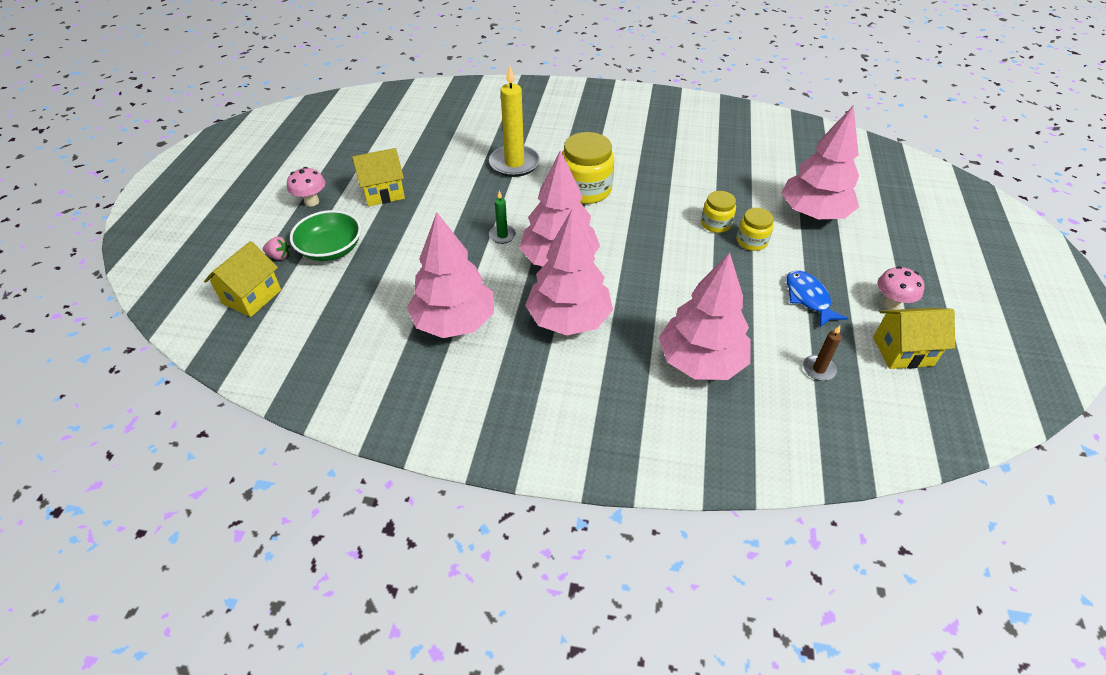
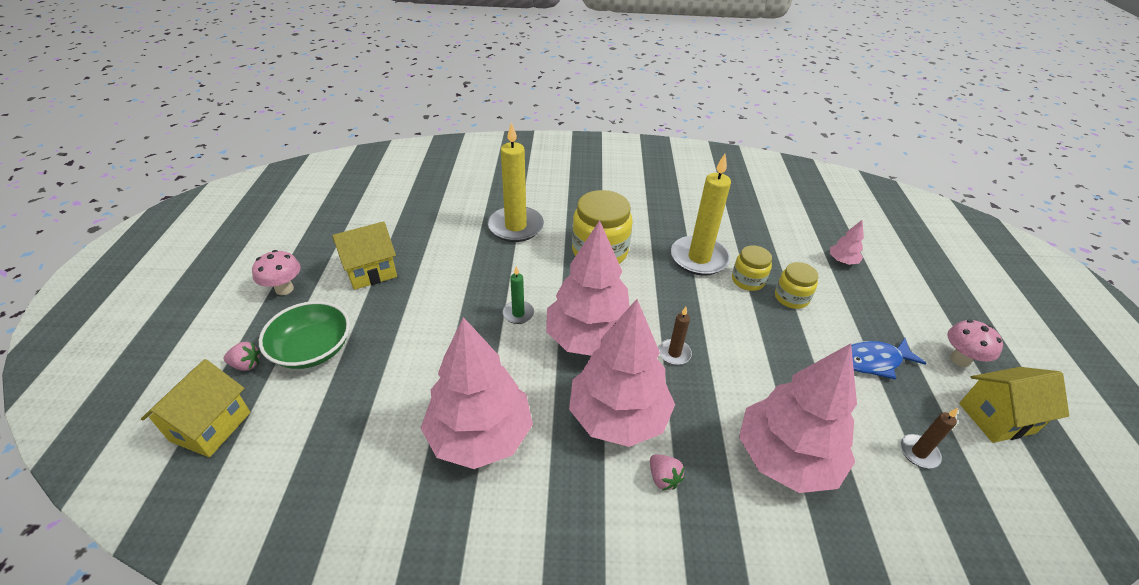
camera: 10 degrees left, 5 degrees down
(594, 365) = (663, 478): none -> pink strawberry
(629, 277) = (674, 353): none -> brown candle
(676, 202) = (699, 258): none -> yellow candle
(808, 298) = (874, 361): blue fish -> blue fish turned 75 degrees counterclockwise
(813, 213) = (842, 261): pink tree -> pink tree, size x0.41

